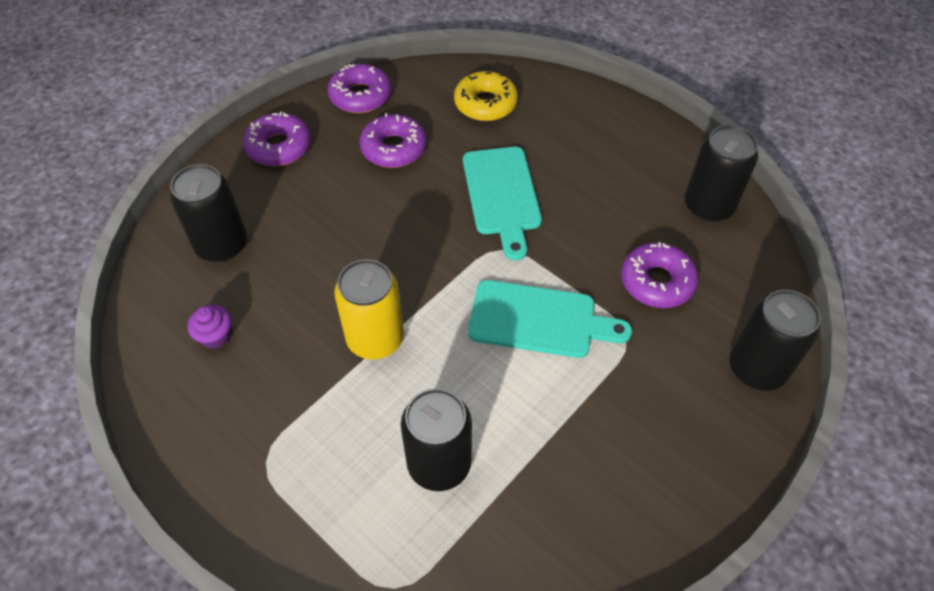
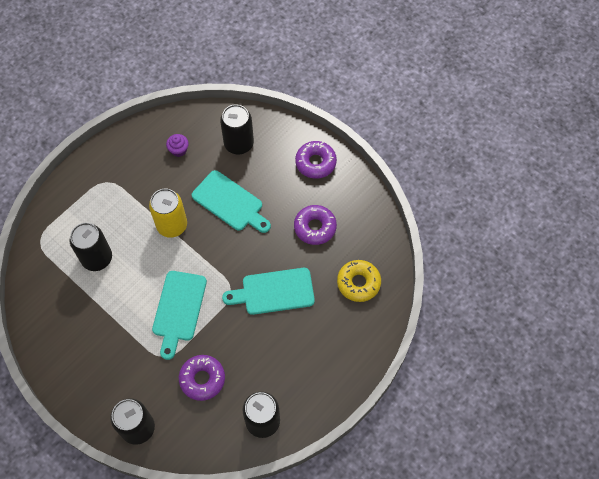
camera: 90 degrees right, 10 degrees up
(338, 254) = (230, 203): none -> turquoise cutting board
(360, 96) = (363, 205): purple donut -> none

